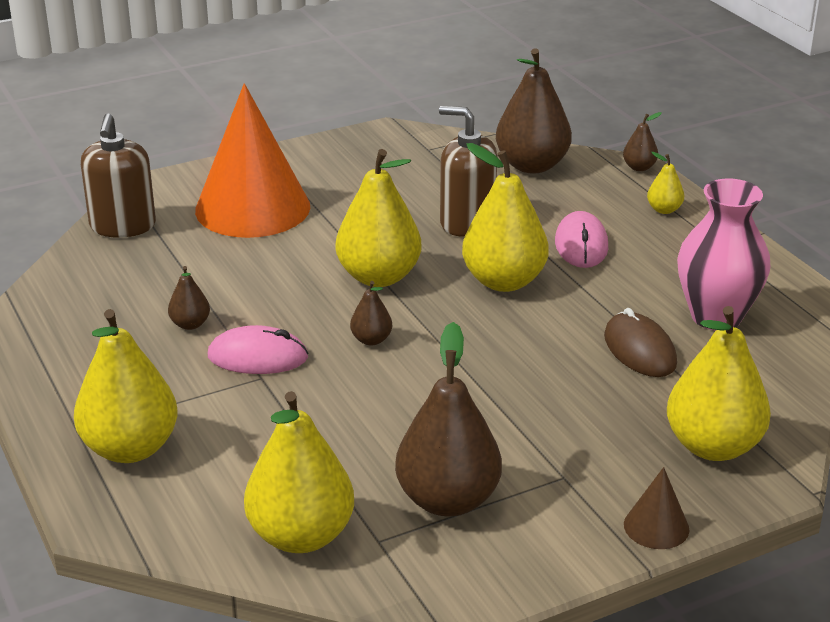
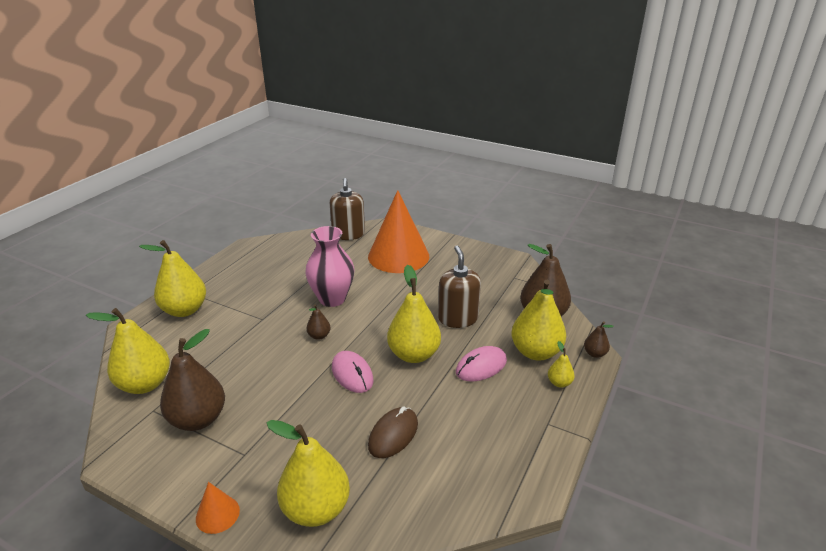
camera: 55 degrees right, 0 degrees up
(123, 226) = (348, 234): brown soap dispenser -> brown soap dispenser turned 60 degrees counterclockwise
(190, 324) = (288, 283): brown pear -> none
(258, 357) = (277, 311): pink mouse -> pink mouse (352, 374)
(379, 277) = (377, 314): yellow pear -> yellow pear (536, 352)
(656, 526) = (217, 514): brown cone -> orange cone
(716, 316) = (461, 454): pink vase -> pink vase (332, 299)

